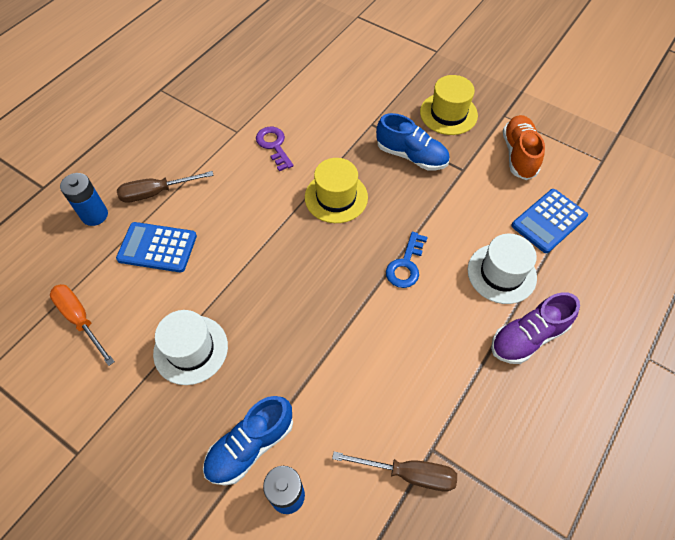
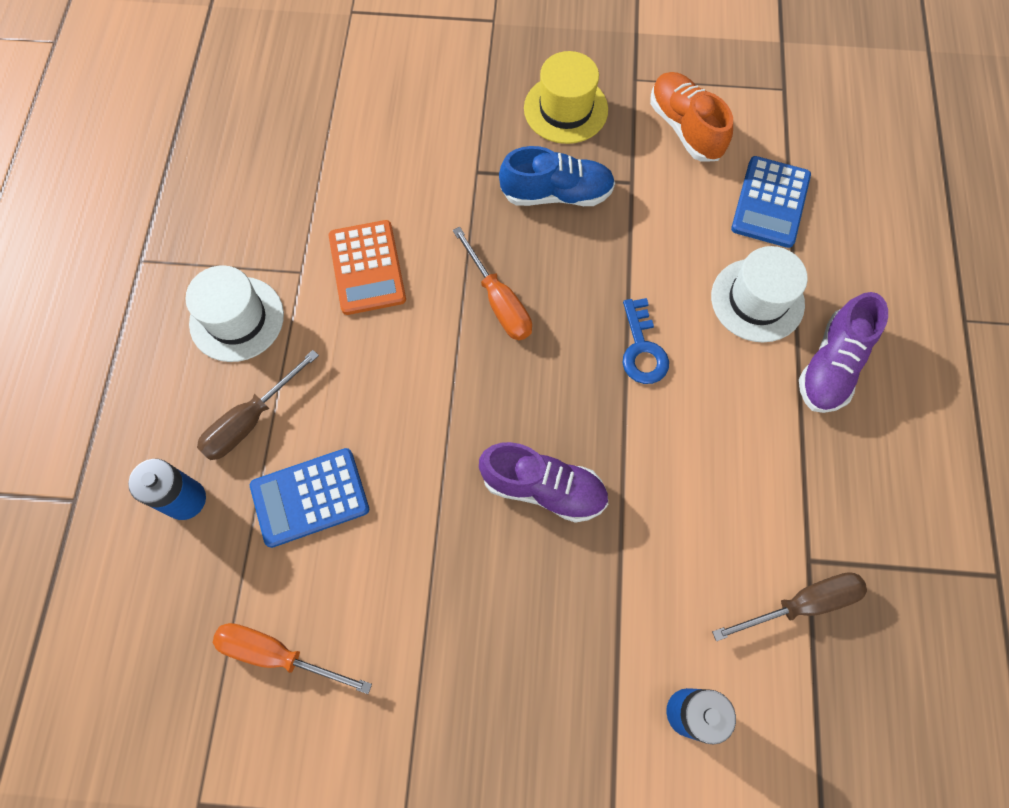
camera: 30 degrees left, 10 degrees up
(191, 349) = (453, 608): white hat -> white hat (237, 319)
(250, 445) = (608, 681): blue shoe -> none
(274, 146) = (367, 268): purple key -> orange calculator
(290, 312) = (543, 488): none -> purple shoe
(336, 197) = (499, 301): yellow hat -> orange screwdriver

